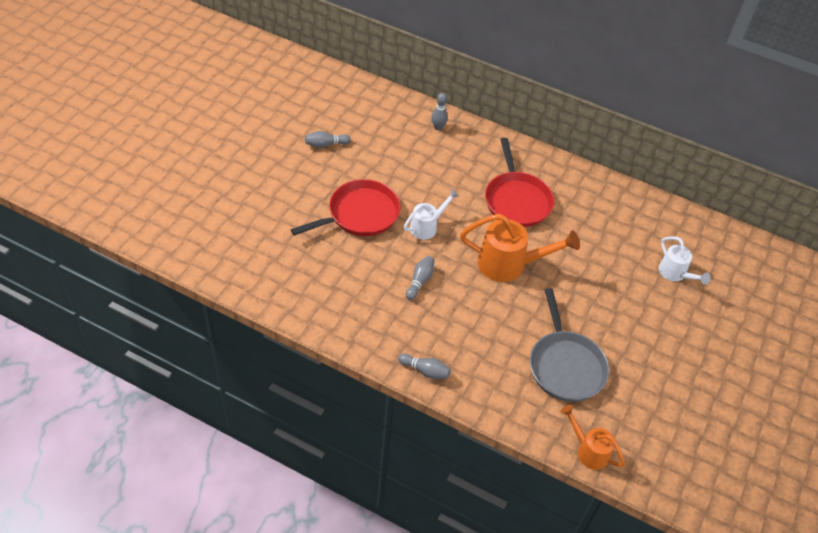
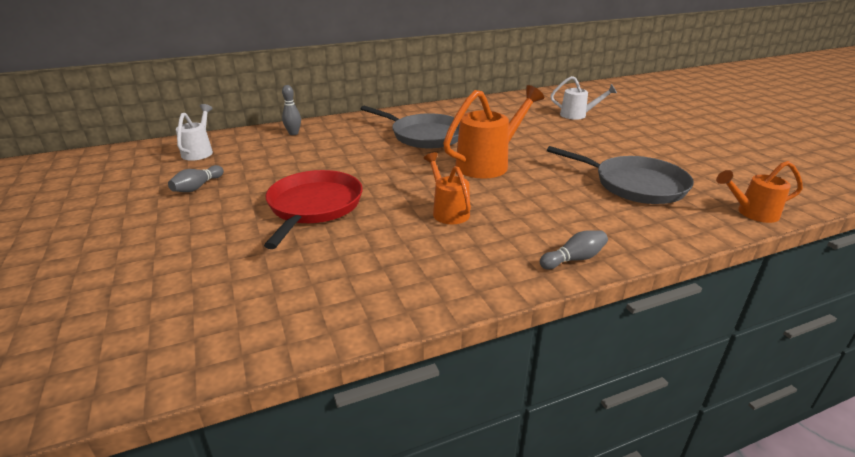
camera: 45 degrees left, 20 degrees down
(420, 281) = (448, 211): grey bowling pin -> orange watering can
(427, 226) = (388, 180): white watering can -> white watering can (199, 152)
(517, 200) = (424, 135): red pan -> grey pan

